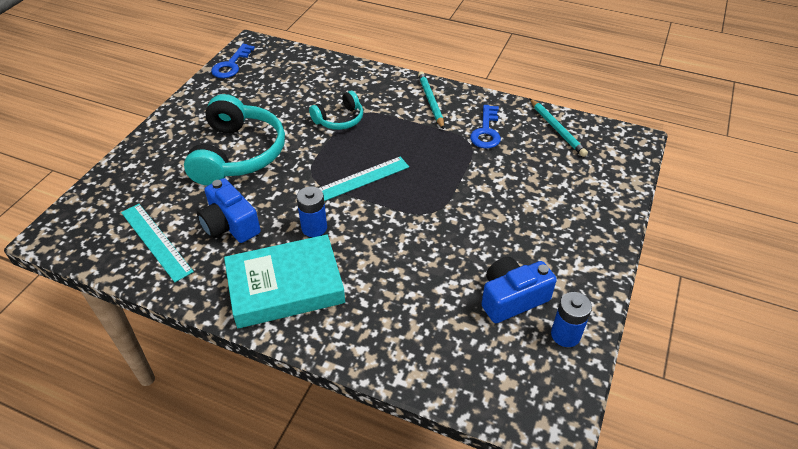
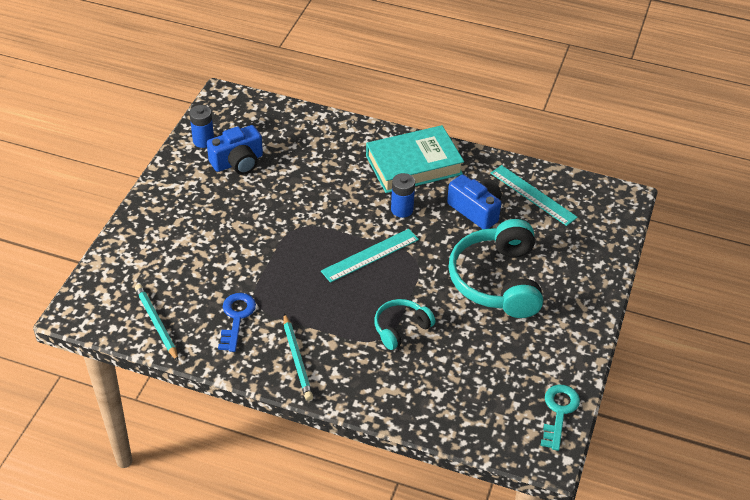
camera: 175 degrees right, 0 degrees up
(231, 65) = (559, 412): blue key -> turquoise key

